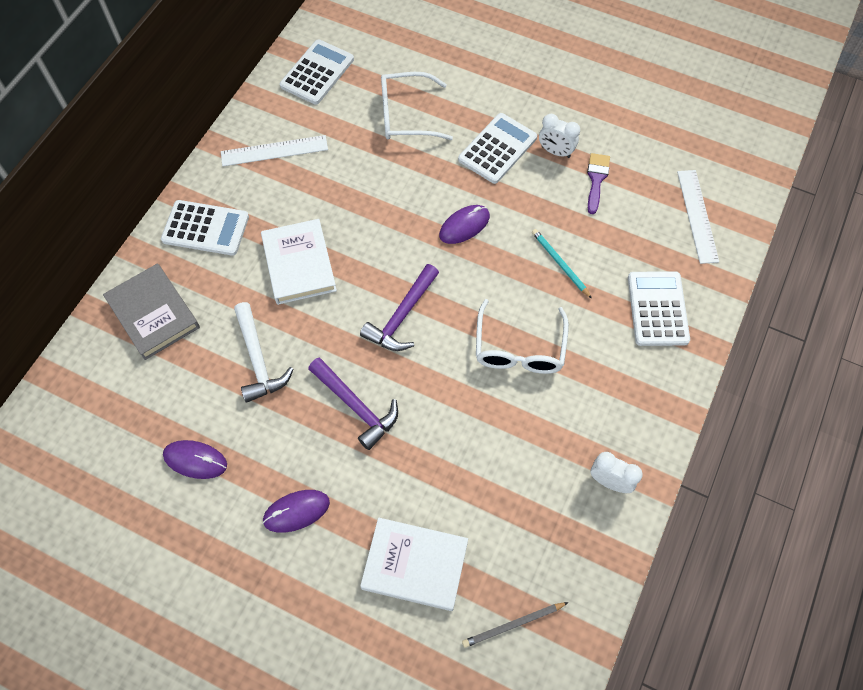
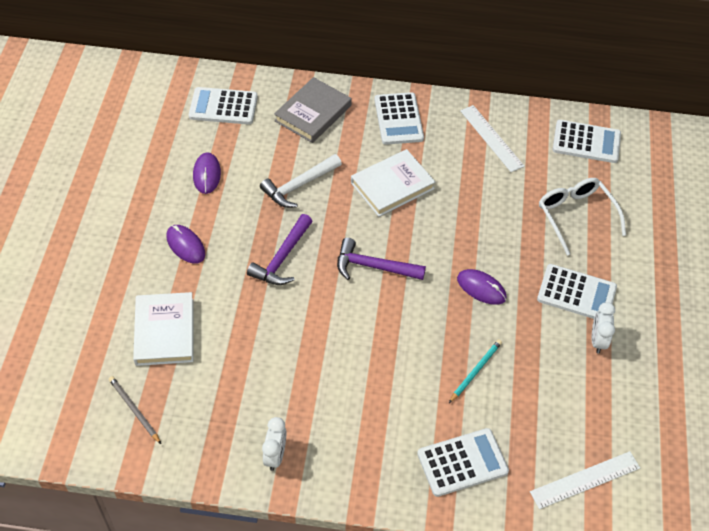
camera: 70 degrees right, 10 degrees down
(91, 413) = (223, 106): none -> white calculator
(519, 348) = (376, 358): white glasses -> none
(596, 179) = (583, 381): purple brush -> none

